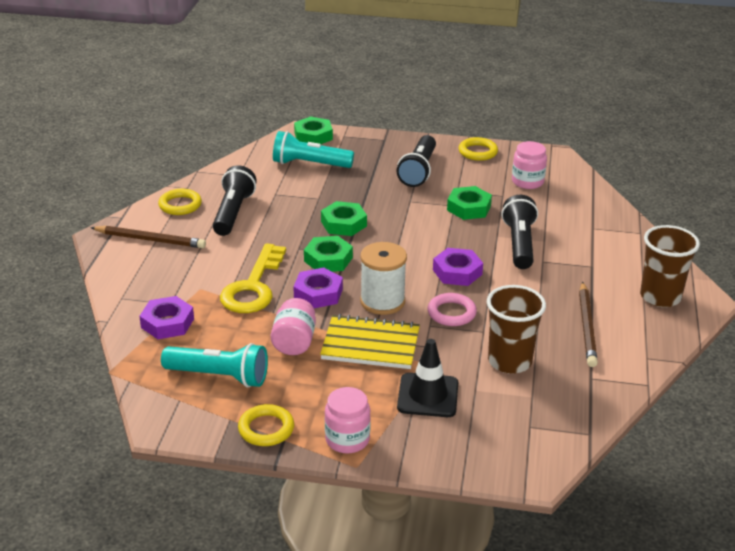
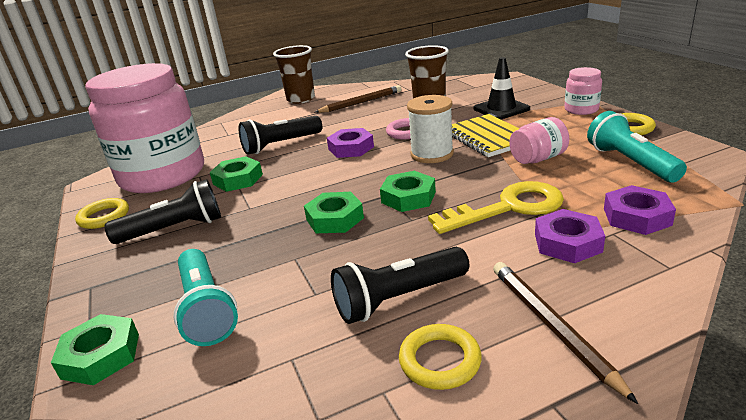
camera: 120 degrees left, 5 degrees down
(318, 293) = (464, 178): purple nut -> purple nut (567, 242)
(527, 182) = (163, 175): pink jar -> pink jar, size x2.47

